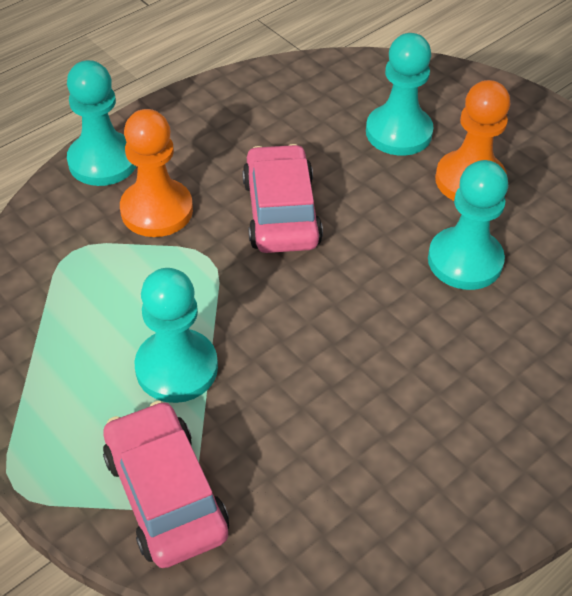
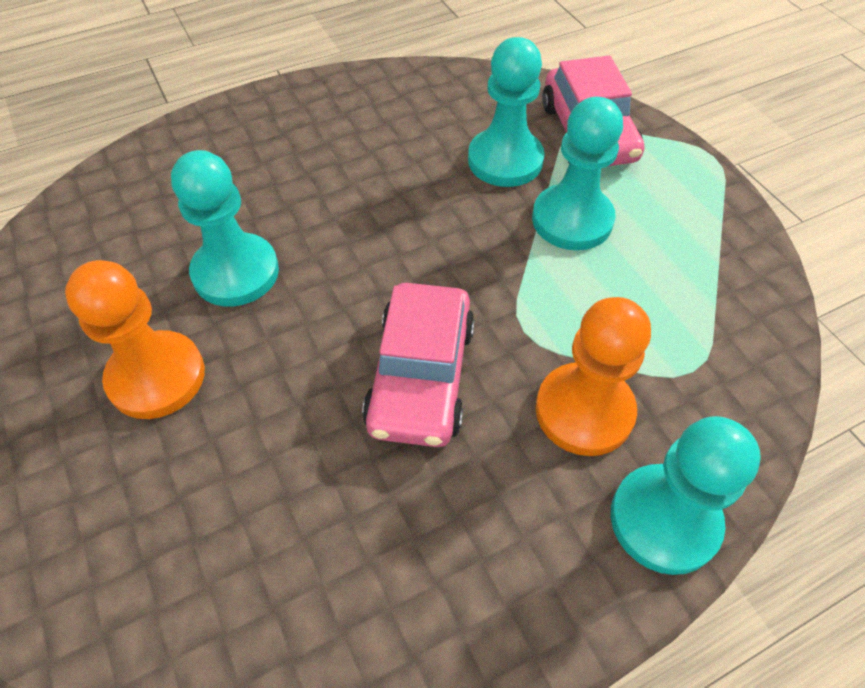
camera: 165 degrees left, 5 degrees up
(398, 132) = (200, 484): turquoise pawn -> turquoise pawn (505, 160)

